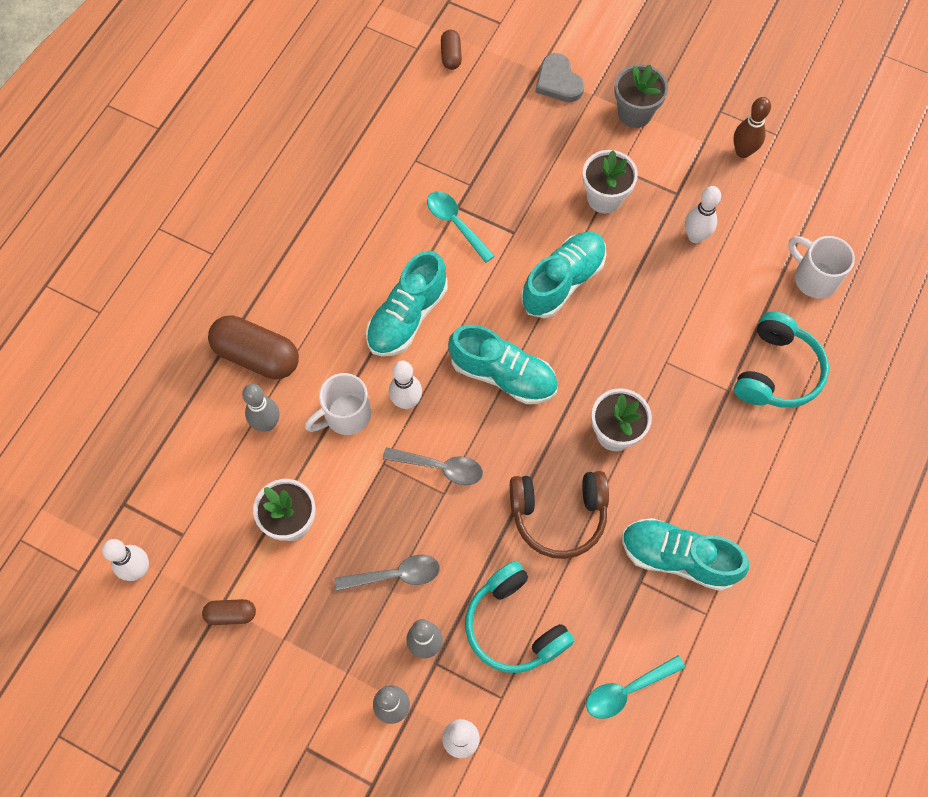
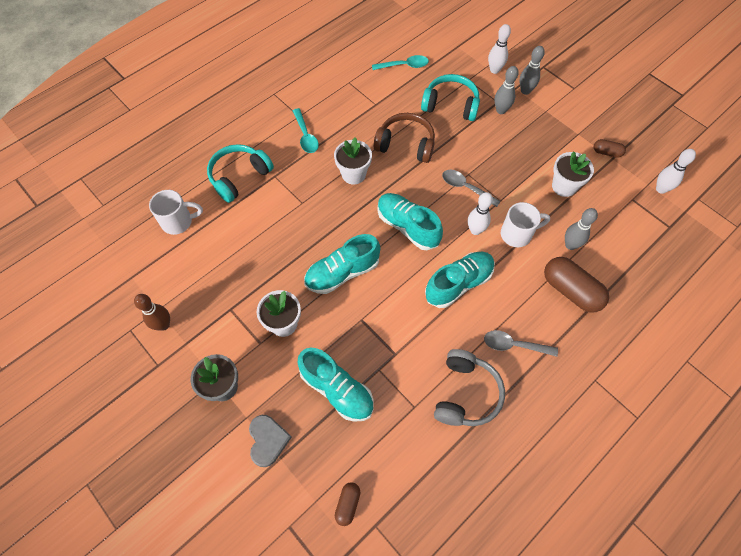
camera: 160 degrees left, 5 degrees down
(361, 191) = (466, 394): none -> grey headphones
(395, 575) = (508, 144): grey spoon -> grey spoon (514, 345)
(455, 224) = (401, 341): turquoise spoon -> turquoise spoon (306, 136)
(514, 625) = (450, 105): turquoise headphones -> turquoise headphones turned 60 degrees counterclockwise
(678, 558) = (350, 108): turquoise shoe -> turquoise shoe (337, 389)
(695, 236) = (236, 274): white bowling pin -> none
(814, 278) = (178, 222): white mug -> white mug turned 75 degrees counterclockwise

